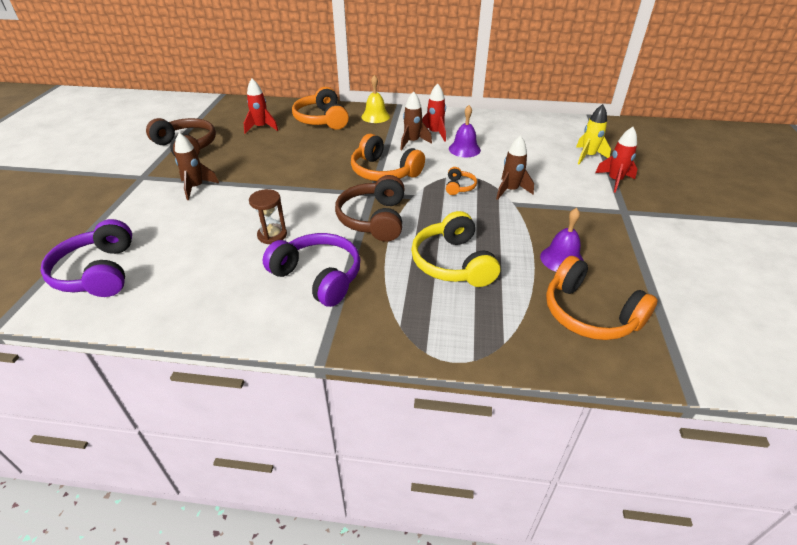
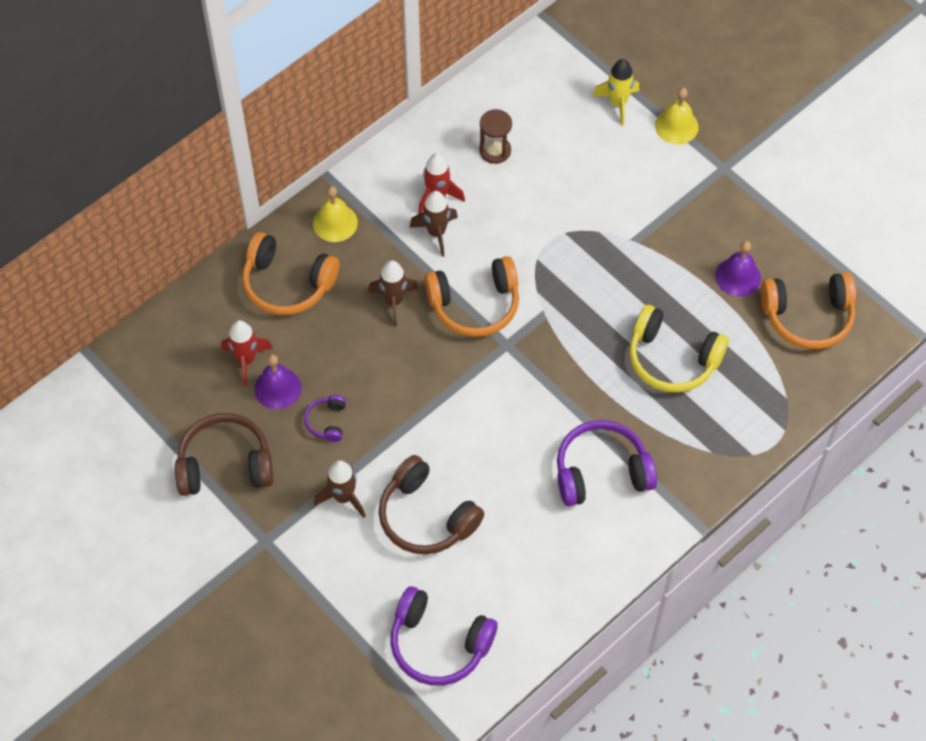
camera: 50 degrees left, 20 degrees up
(246, 162) = (327, 422): none -> purple headphones
(272, 235) = (504, 473): brown hourglass -> brown hourglass (495, 151)
(374, 219) = (553, 373): brown headphones -> brown headphones (426, 517)
(459, 187) = (565, 261): orange headphones -> none
(464, 149) = (499, 197): purple bell -> purple bell (277, 388)
(510, 190) = (612, 224): brown rocket -> brown rocket (394, 301)
(614, 181) = (676, 126): red rocket -> yellow bell

